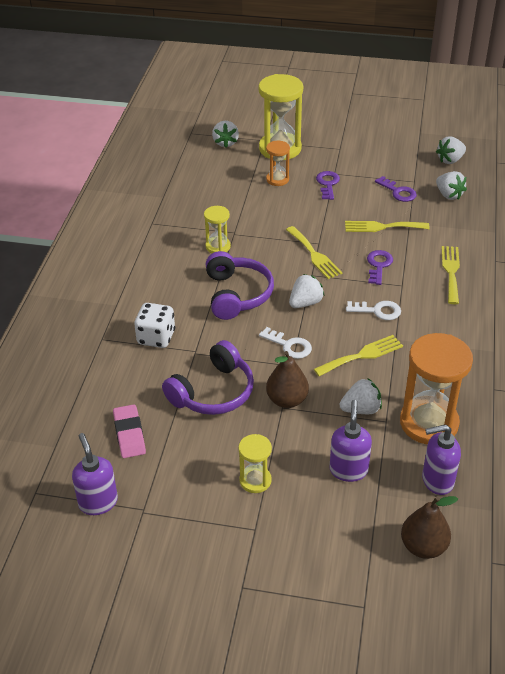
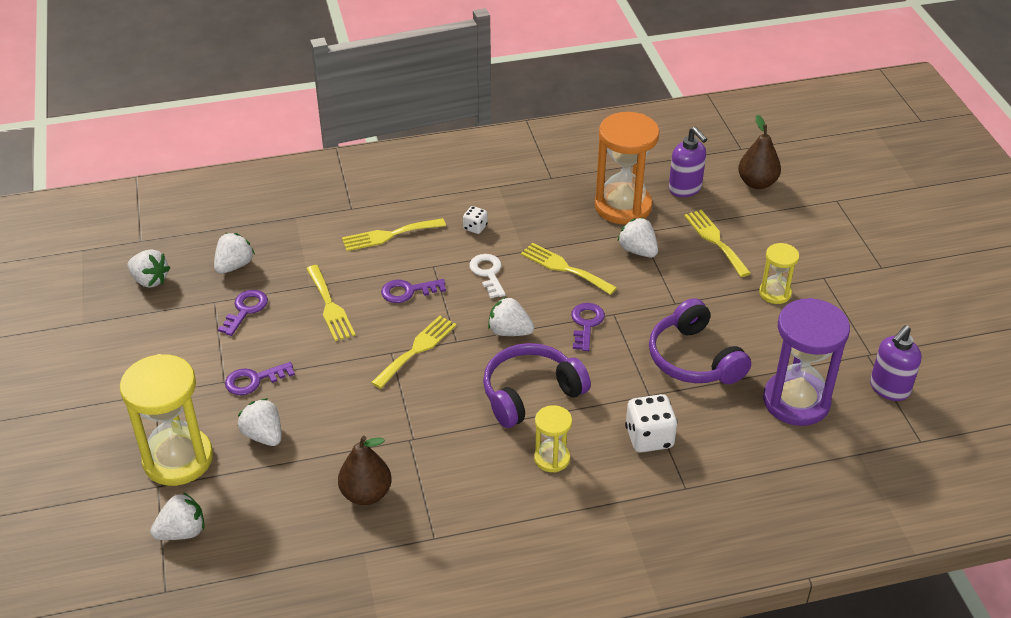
camera: 115 degrees left, 0 degrees up
(129, 434) = (796, 401): pink eraser -> purple hourglass
(213, 392) = (693, 359): purple headphones -> purple headphones turned 135 degrees counterclockwise
(218, 246) = (449, 445): yellow hourglass -> yellow hourglass (552, 458)
(277, 179) = (263, 435): orange hourglass -> white strawberry
(287, 400) = (663, 302): brown pear -> brown pear (366, 494)
(289, 345) = (586, 324): white key -> purple key
(348, 470) = (715, 240): purple soap dispenser -> yellow fork
(440, 320) = (475, 227): none -> white dice

